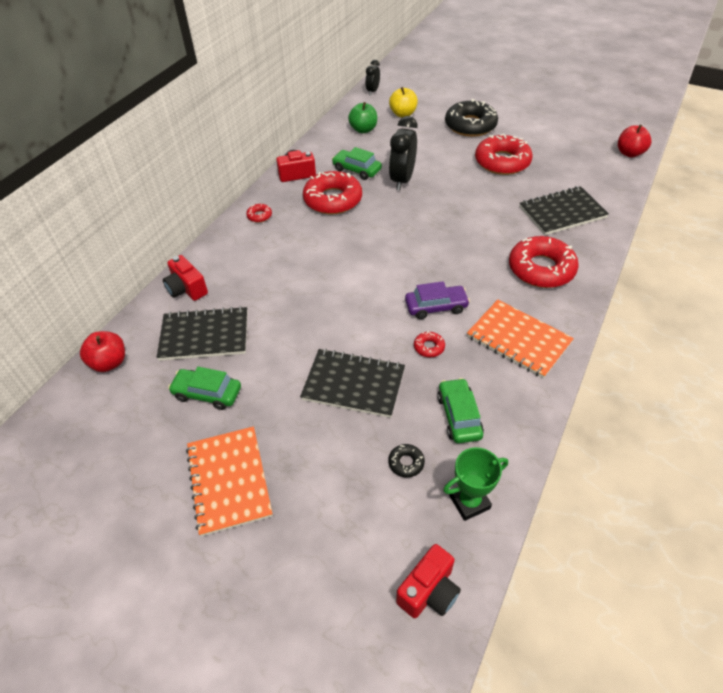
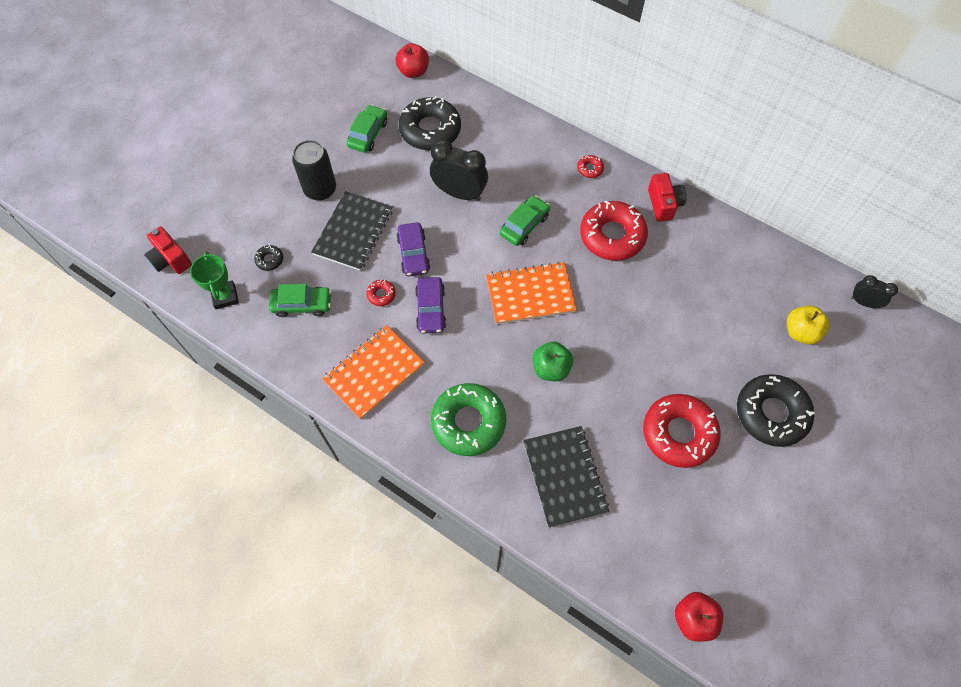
camera: 95 degrees right, 15 degrees up
(187, 289) = (489, 115): red camera -> none
(204, 335) = (430, 130): black notebook -> black donut
(229, 481) = (287, 149): orange notebook -> orange notebook (530, 294)
(294, 429) = (320, 189): none -> black can
(356, 170) = (669, 264): green car -> green car (524, 225)
(363, 130) = (759, 280): green apple -> green apple (551, 368)
(374, 328) = (413, 254): none -> purple car
(402, 180) = (645, 309): black clock -> black clock (459, 193)
(541, 269) = (468, 422): red donut -> green donut

